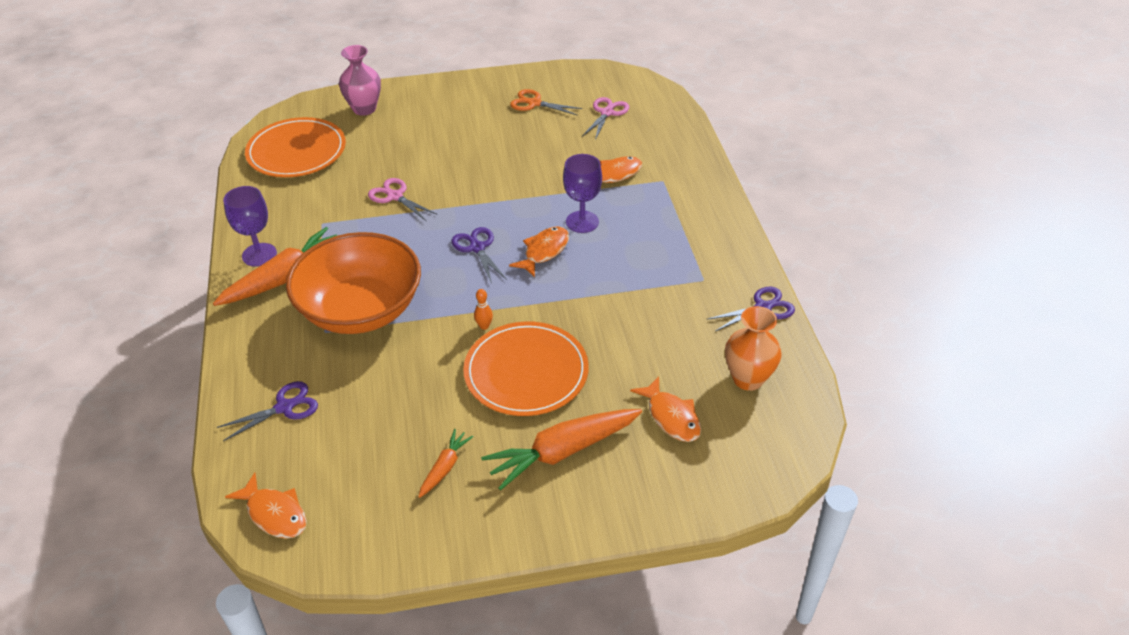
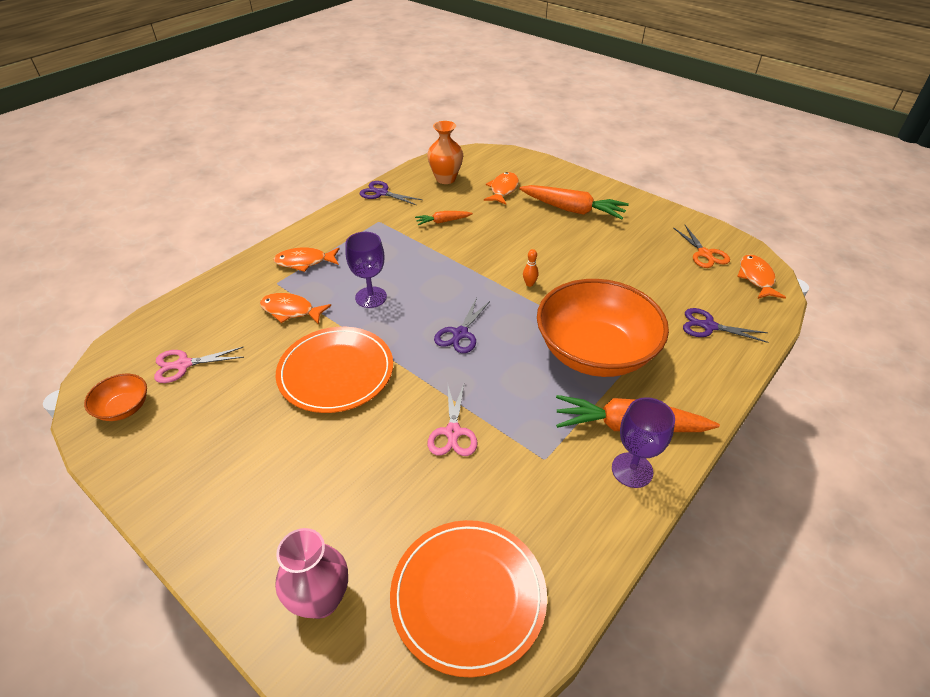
camera: 130 degrees left, 0 degrees up
(445, 467) = (639, 239): orange carrot -> orange carrot (443, 221)
(526, 372) = (540, 248): orange plate -> orange plate (336, 372)
(534, 103) = (197, 430): orange scissors -> orange scissors (704, 254)
(544, 251) = (425, 298): orange fish -> orange fish (304, 262)
(590, 83) = (124, 408): none -> orange bowl

